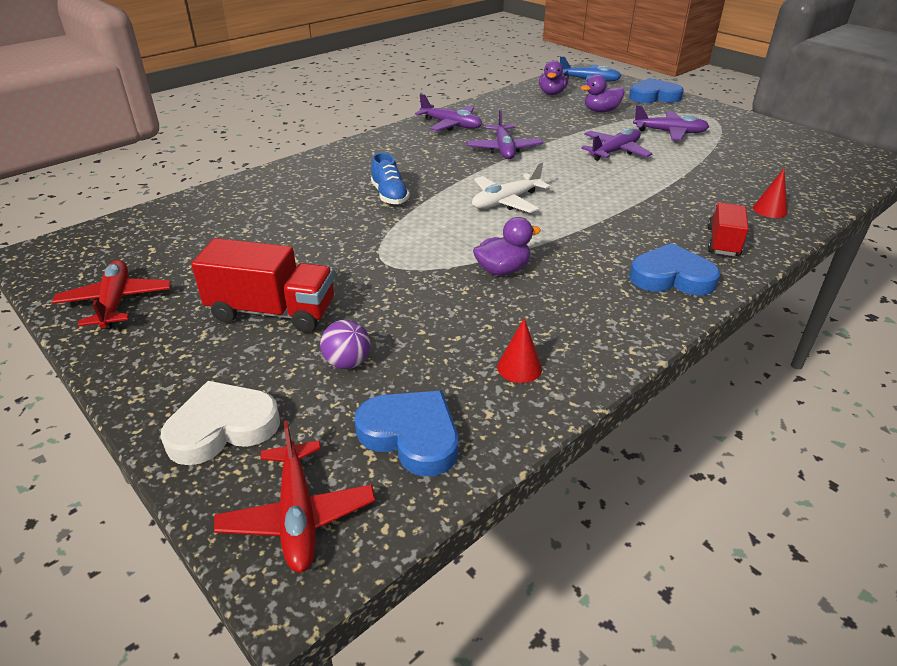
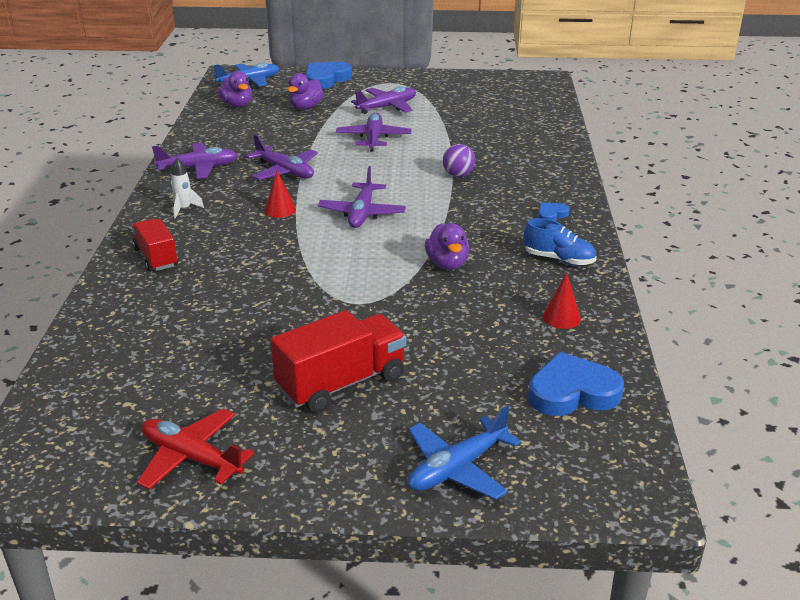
camera: 45 degrees left, 5 degrees down
(222, 427) = (457, 468): white heart -> blue plane
(297, 515) = (591, 473): red plane -> none
(347, 362) = (459, 380): purple ball -> purple ball (458, 175)
(389, 195) = (261, 252): blue shoe -> blue shoe (559, 259)
(394, 147) = (184, 209): none -> white rocket
(502, 270) = (447, 264): purple duck -> purple duck turned 150 degrees clockwise
(506, 201) = (362, 213): white plane -> purple plane
(671, 277) = (551, 215): blue heart -> blue heart, size x0.50
(723, 242) = (543, 177): red truck -> red truck (156, 257)
(769, 210) = (536, 142): red cone -> red cone (280, 210)

